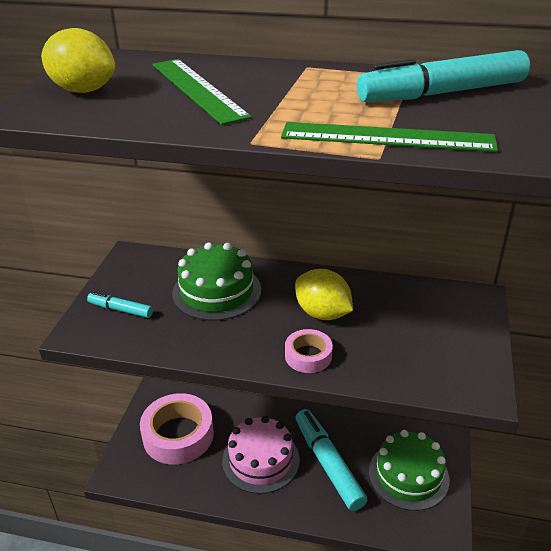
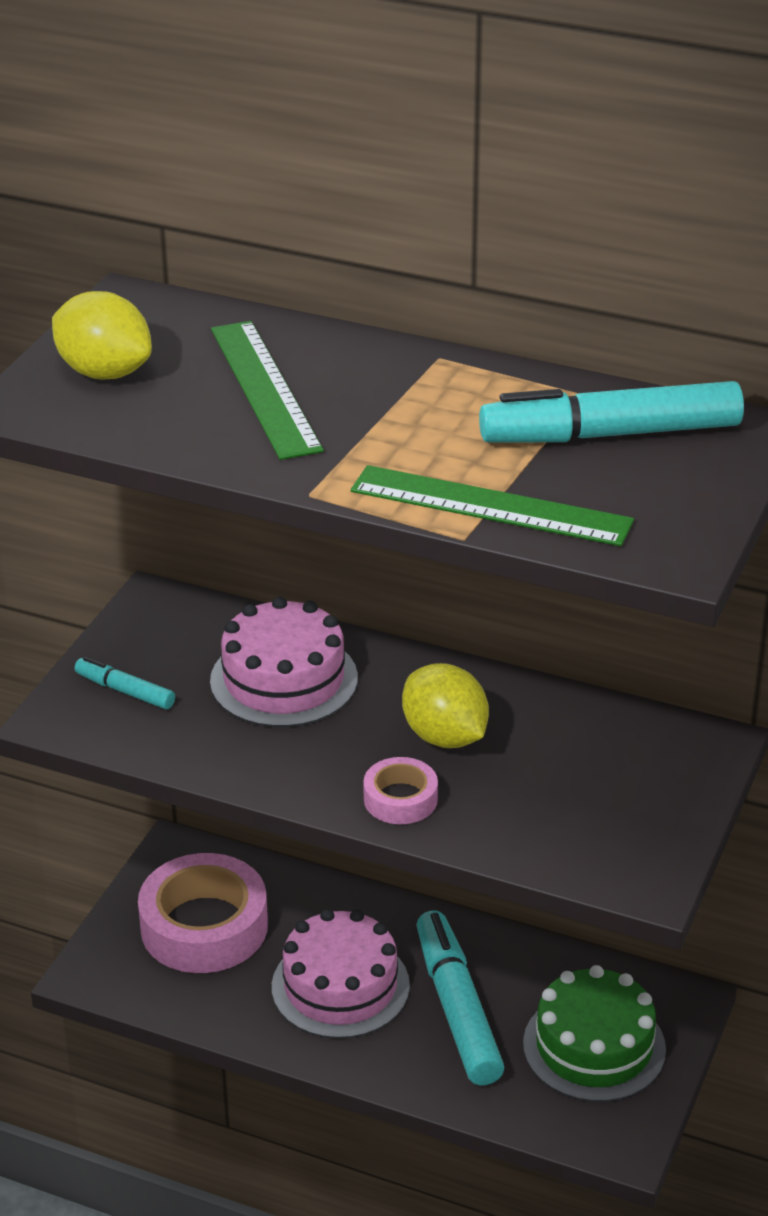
camera: 10 degrees right, 0 degrees up
(217, 291) = (284, 679): green cake -> pink cake

